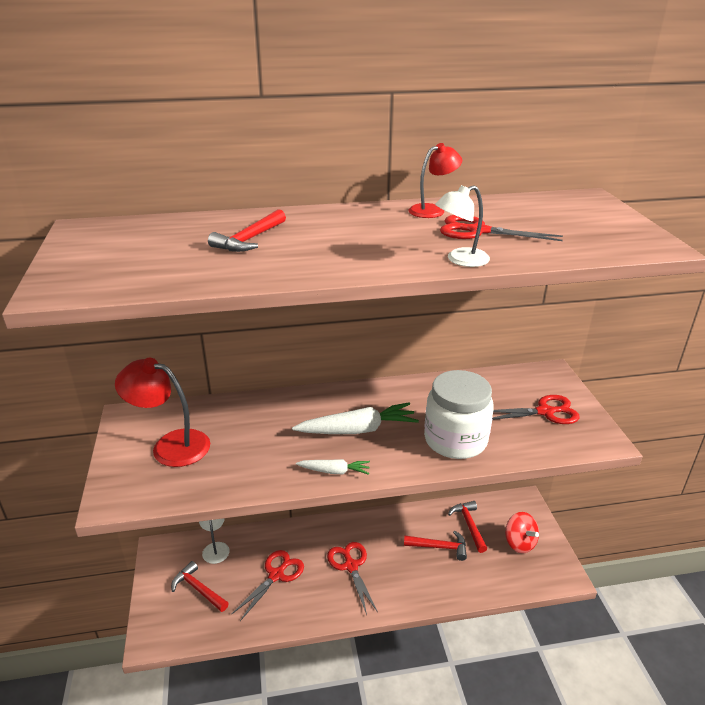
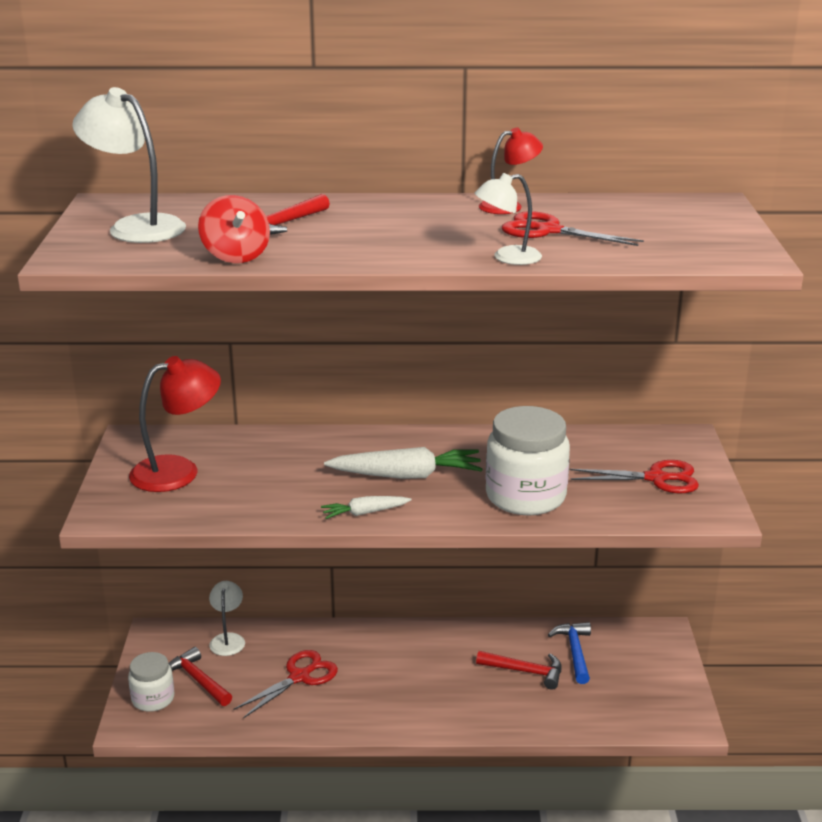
camera: 10 degrees right, 5 degrees down
(115, 251) = (136, 227): none -> white lamp
(165, 612) = (153, 699): none -> white jar
(170, 445) = (178, 470): red lamp -> red lamp turned 120 degrees clockwise
(334, 471) = (364, 513): white carrot -> white carrot turned 150 degrees clockwise
(351, 566) = (399, 678): red scissors -> none
(469, 525) = (575, 652): red hammer -> blue hammer
(519, 543) = (639, 679): red spinning top -> red spinning top (236, 256)

